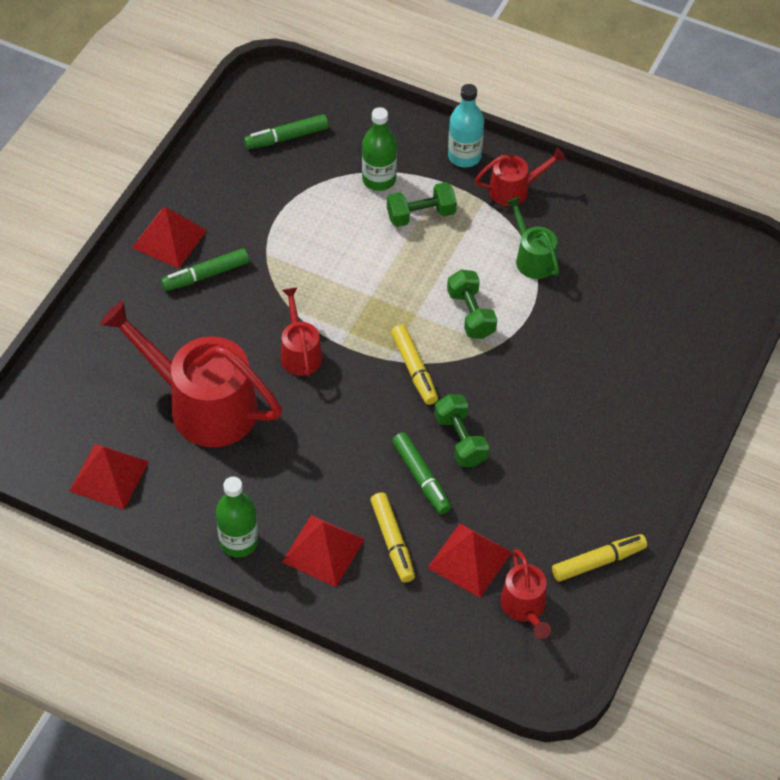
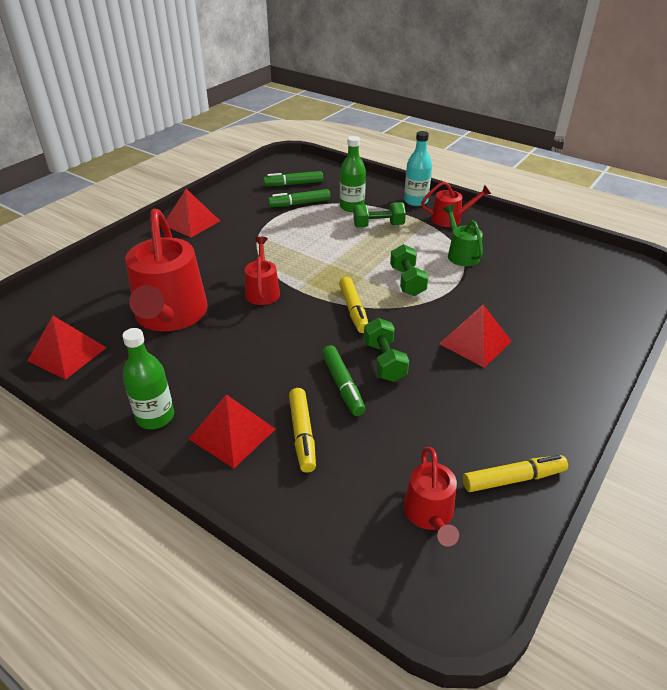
camera: 10 degrees right, 15 degrees down
(203, 405) = (170, 315): red watering can -> red watering can turned 135 degrees counterclockwise
(206, 275) = (208, 242): green marker -> green marker (299, 204)
(469, 560) = (376, 460): red pyramid -> red pyramid (475, 342)

